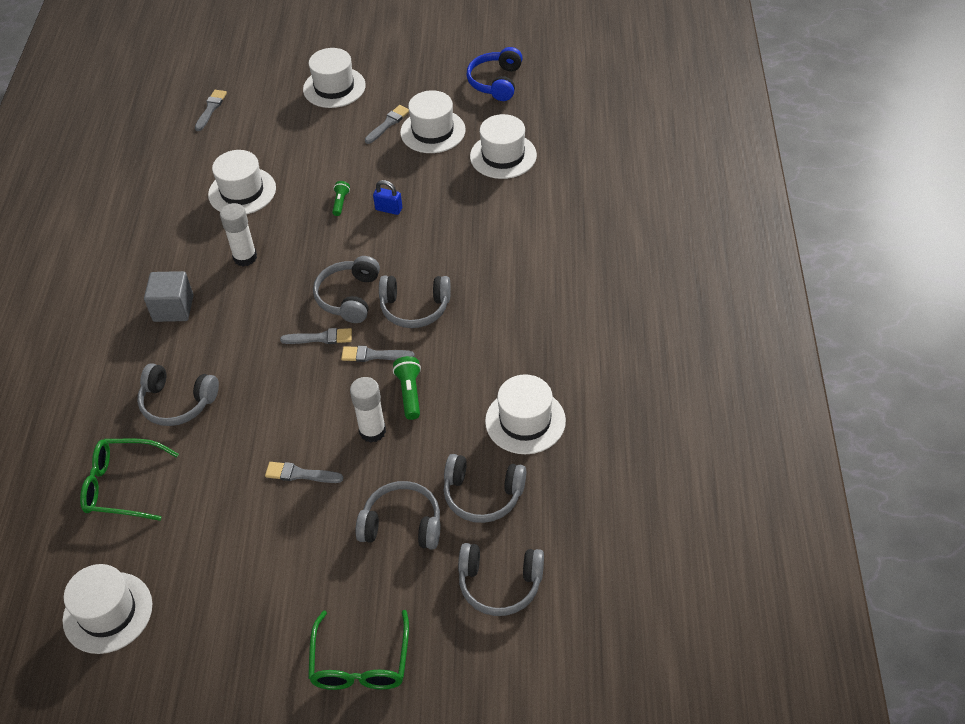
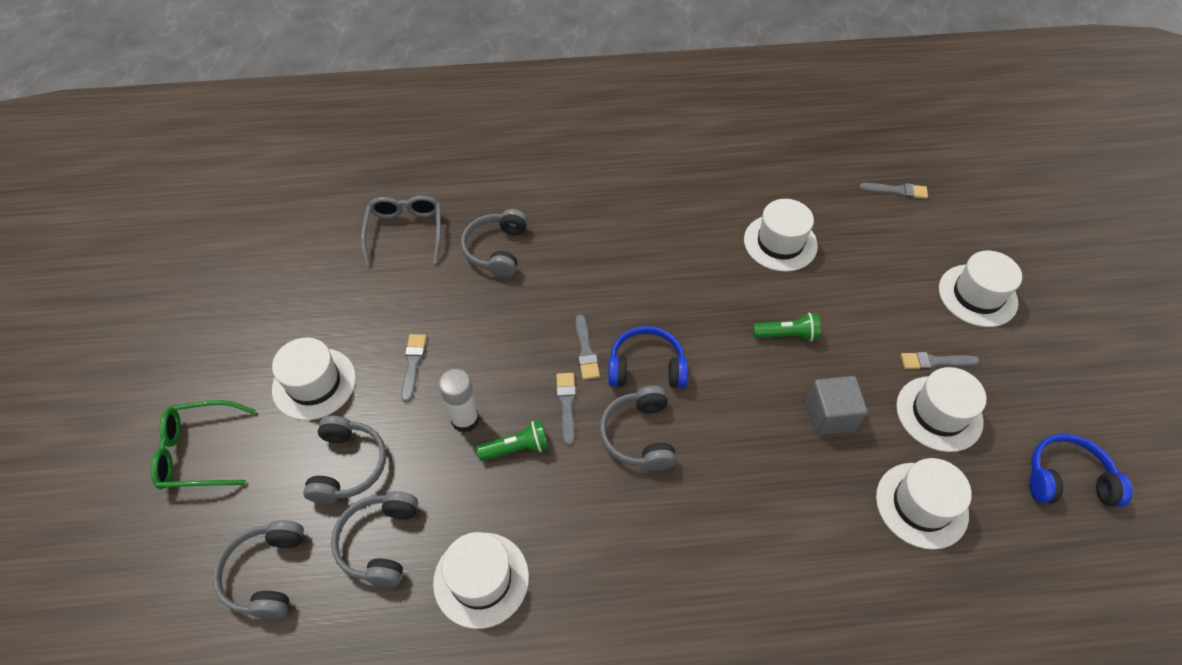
camera: 80 degrees right, 5 degrees up
(108, 612) = (280, 252): white hat -> white hat (314, 383)
(122, 485) = (405, 232): green glasses -> grey glasses
(173, 308) = (610, 222): grey cube -> grey cube (830, 415)
(245, 257) = (686, 264): white glue stick -> none
(340, 203) = (787, 335): green flashlight -> green flashlight, size x1.50
(349, 297) = (646, 367): grey headphones -> blue headphones
(388, 124) = (935, 362): grey brush -> grey brush turned 150 degrees clockwise
(389, 209) = (789, 385): blue padlock -> none

